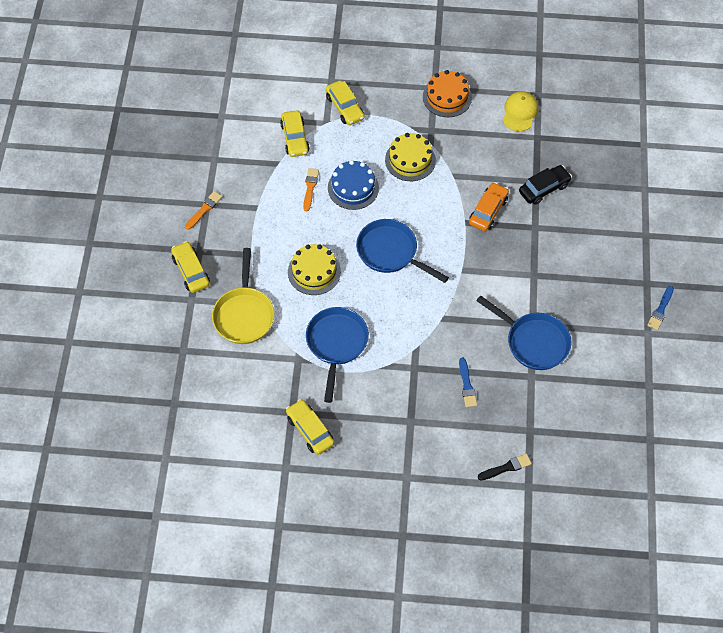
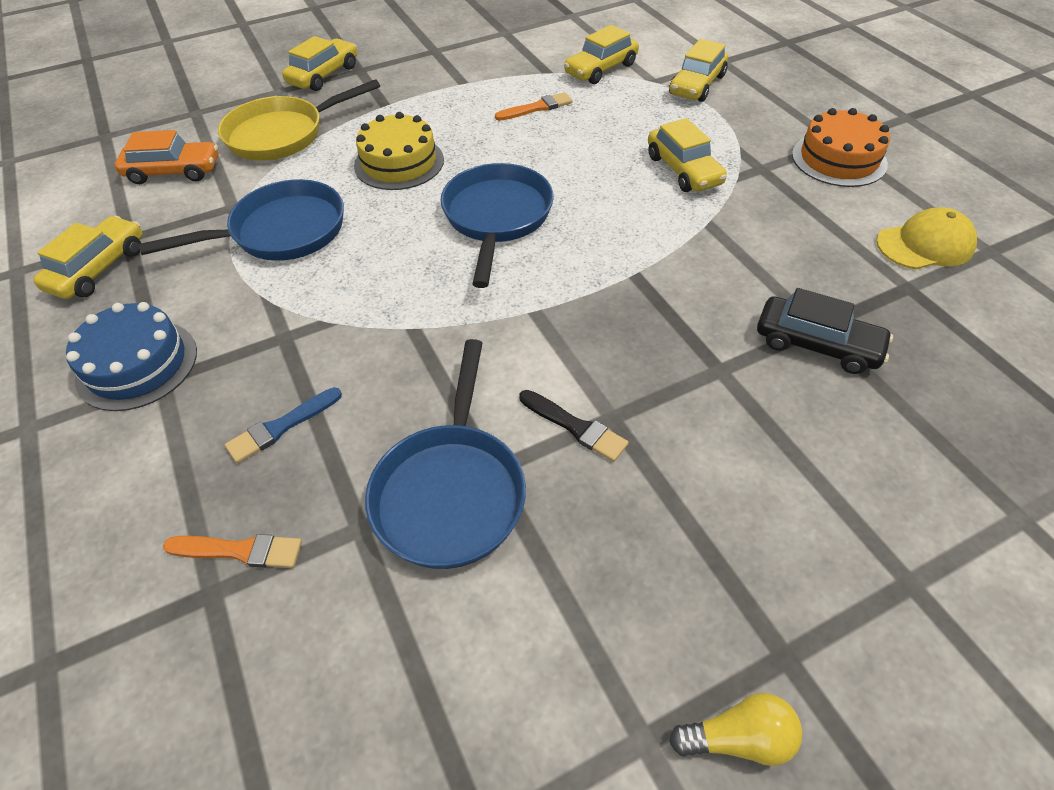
camera: 60 degrees right, 10 degrees down
(204, 209) = (425, 51): orange brush -> orange brush (240, 551)
(353, 188) = (575, 140): blue cake -> blue cake (137, 364)
(410, 160) = (683, 170): yellow cake -> yellow car
(488, 211) = (686, 291): orange car -> orange car (174, 172)
(506, 467) = (91, 592): black brush -> black brush (575, 427)
(660, 310) = (738, 738): blue brush -> yellow light bulb

